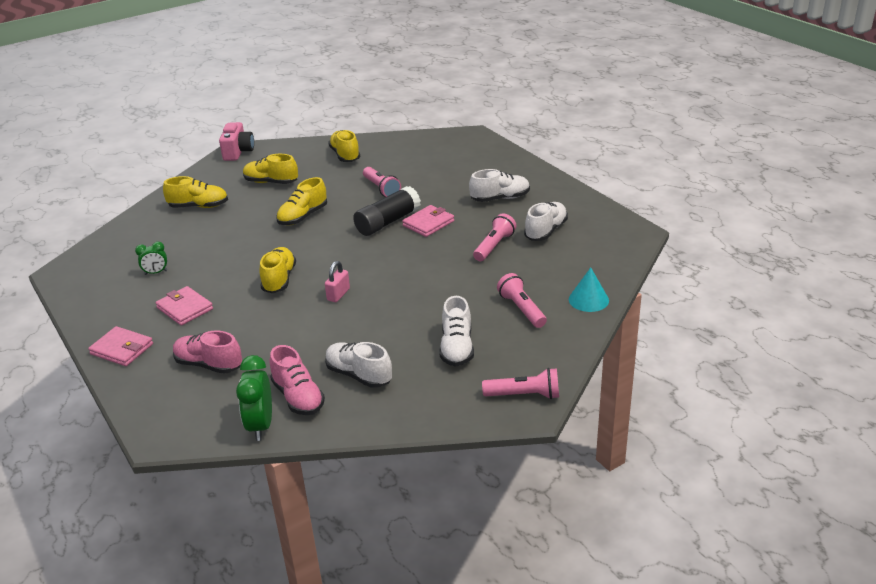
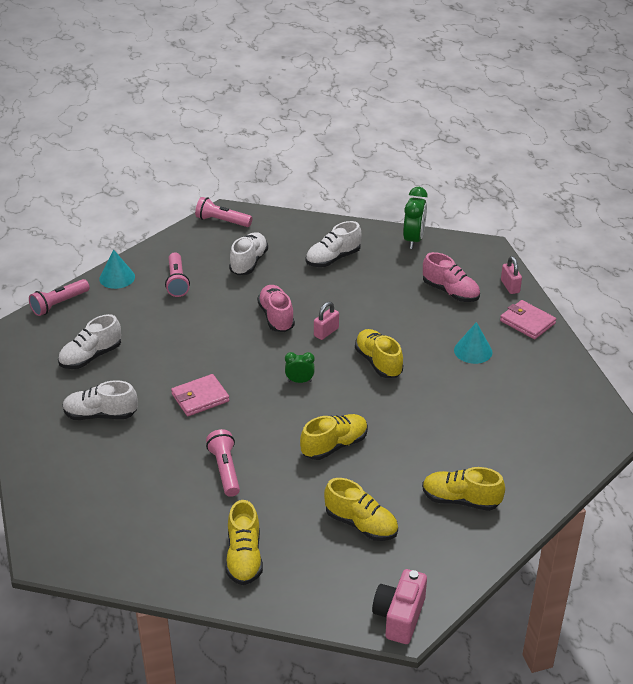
camera: 165 degrees left, 5 degrees up
(135, 387) = (510, 286): none -> pink padlock
(156, 272) = (506, 402): green clock -> green clock (299, 381)
(185, 308) = (473, 351): pink wallet -> turquoise cone
(279, 279) = (378, 362): yellow shoe -> yellow shoe turned 135 degrees clockwise
(298, 397) = (383, 253): pink shoe -> pink shoe (276, 317)
(359, 375) = (333, 259): white shoe -> white shoe turned 90 degrees clockwise
(388, 222) = (242, 411): black glue stick -> none
(494, 246) = (154, 351): pink flashlight -> pink flashlight (59, 304)

